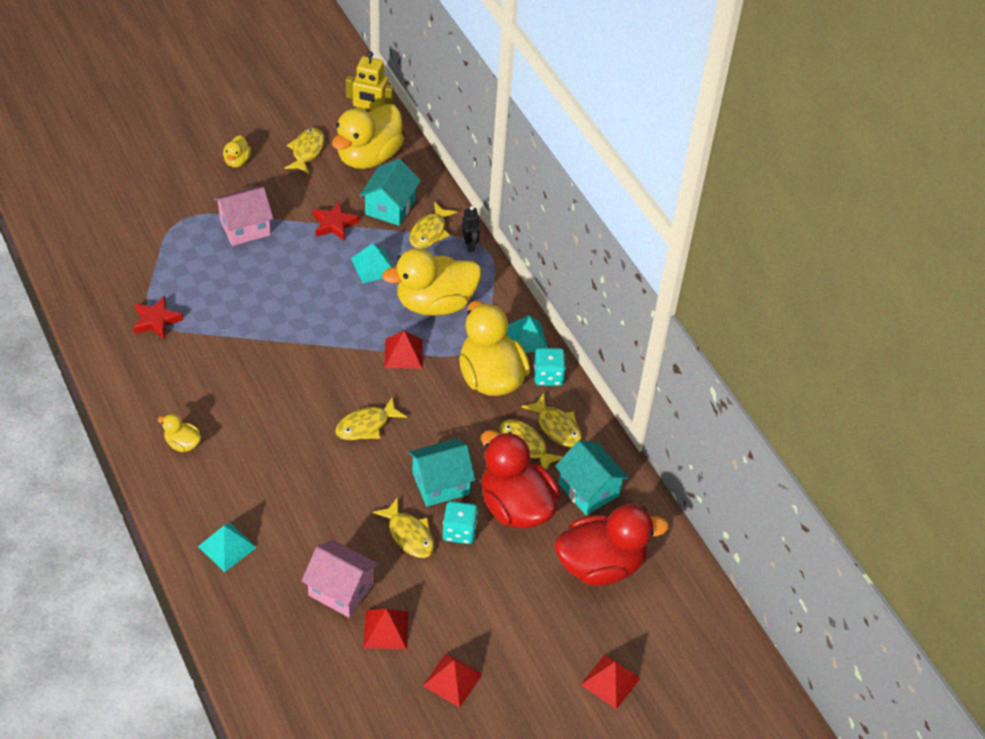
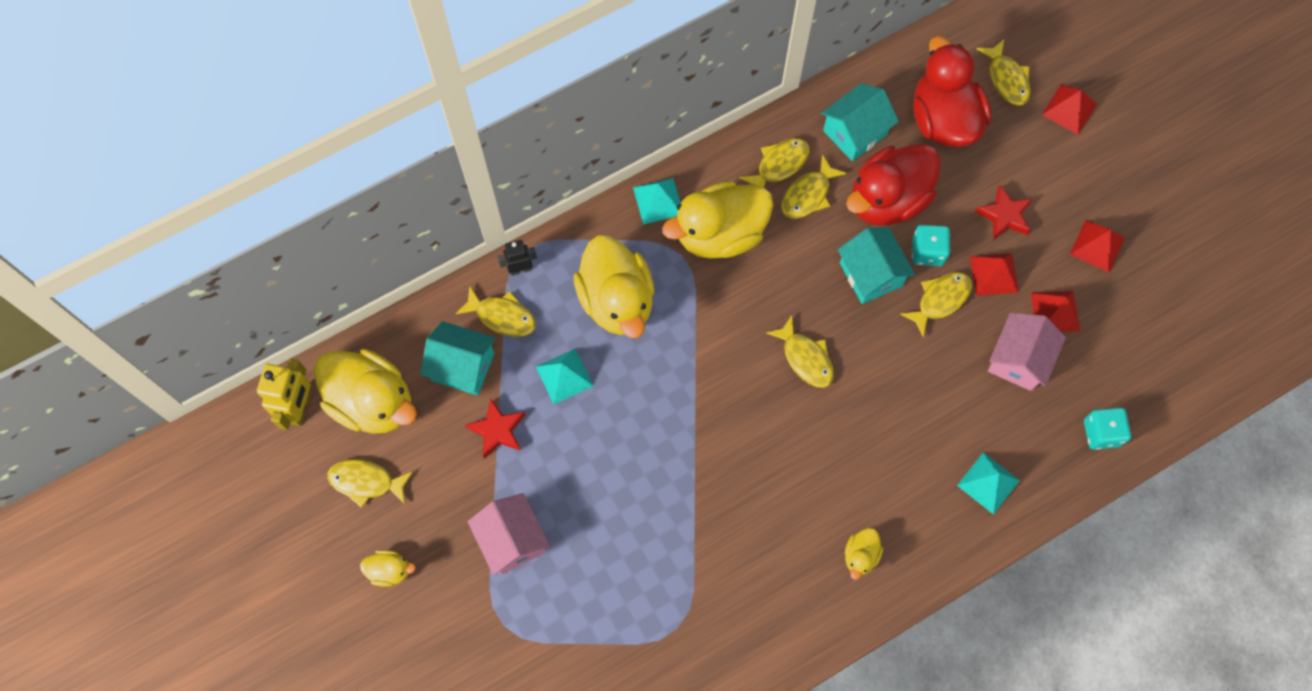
camera: 90 degrees left, 20 degrees up
(156, 321) = (680, 623): red star -> red star (1004, 216)
(403, 353) = (697, 328): red pyramid -> red pyramid (994, 274)
(548, 376) = (710, 176): turquoise dice -> turquoise dice (1101, 433)
(647, 628) = (1006, 79): none -> yellow fish

